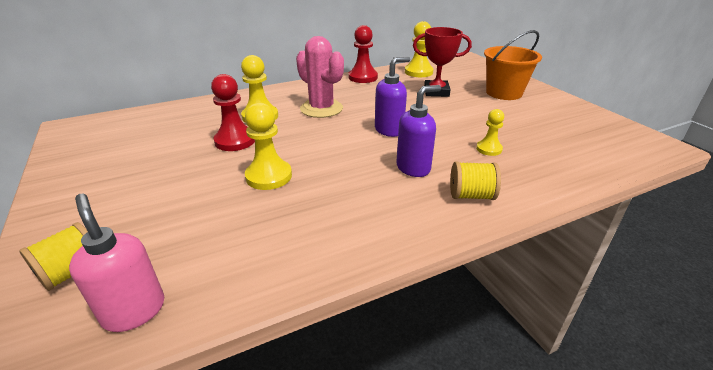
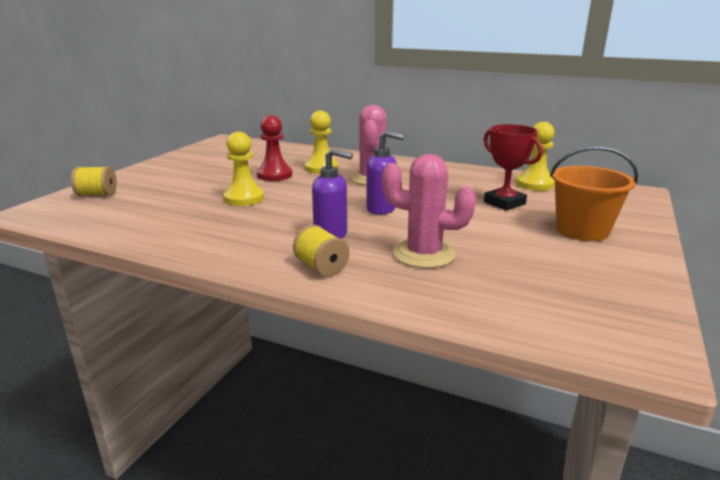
camera: 50 degrees right, 10 degrees down
(134, 311) = (80, 217): pink soap dispenser -> none
(363, 77) = (465, 171): red pawn -> none
(489, 149) = (424, 254): yellow pawn -> pink cactus

